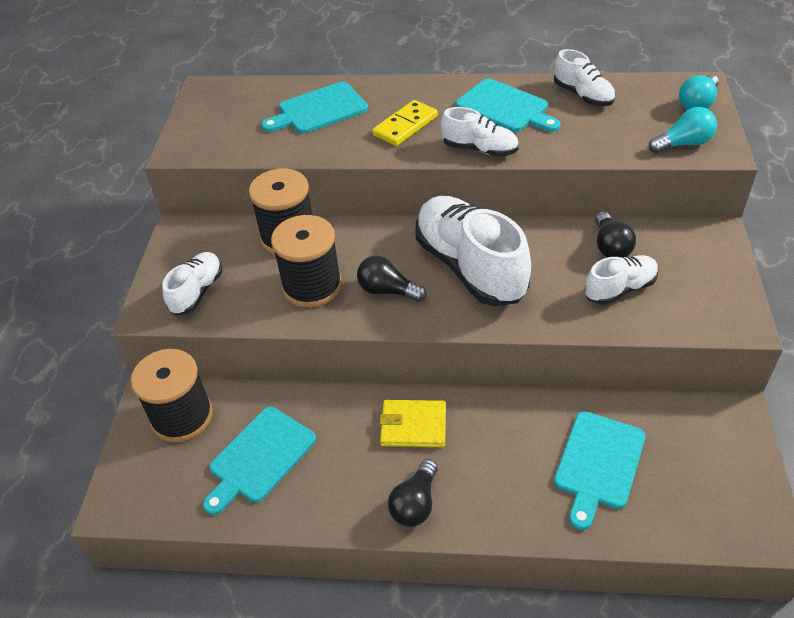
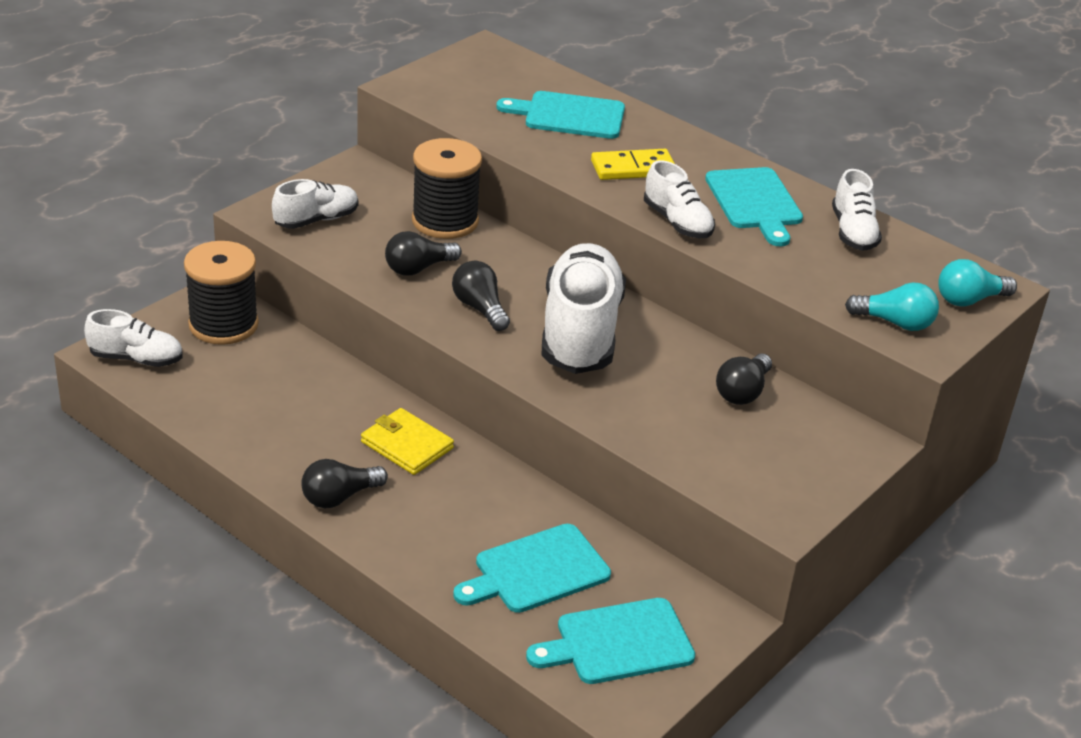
camera: 30 degrees right, 10 degrees down
(259, 458) = (251, 389): turquoise cutting board -> turquoise cutting board (618, 643)
(312, 286) = (418, 268): black spool -> black light bulb
(620, 289) = (701, 427): white shoe -> white shoe (136, 359)

